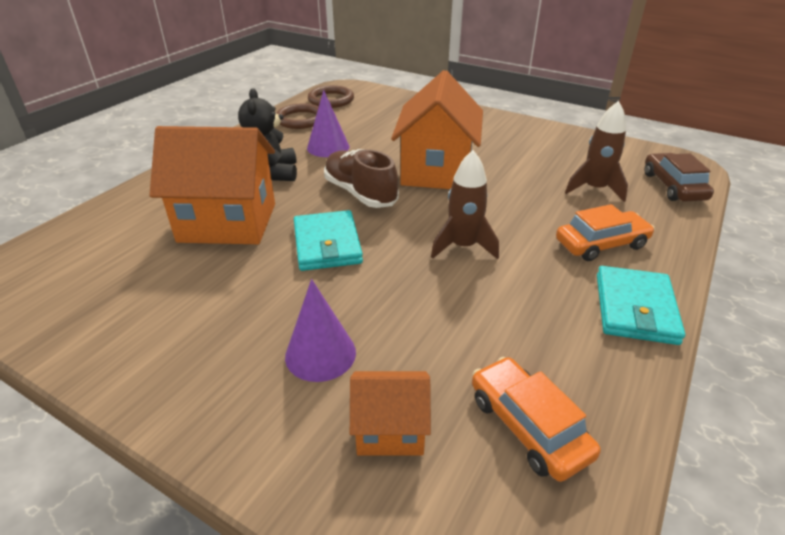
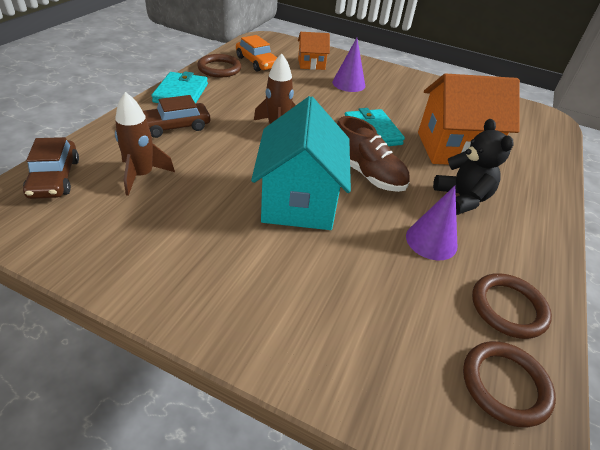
camera: 170 degrees right, 5 degrees up
(436, 170) = (299, 201): orange house -> turquoise house
(601, 244) = (174, 126): orange car -> brown car
(605, 390) = (219, 69): none -> brown ring

